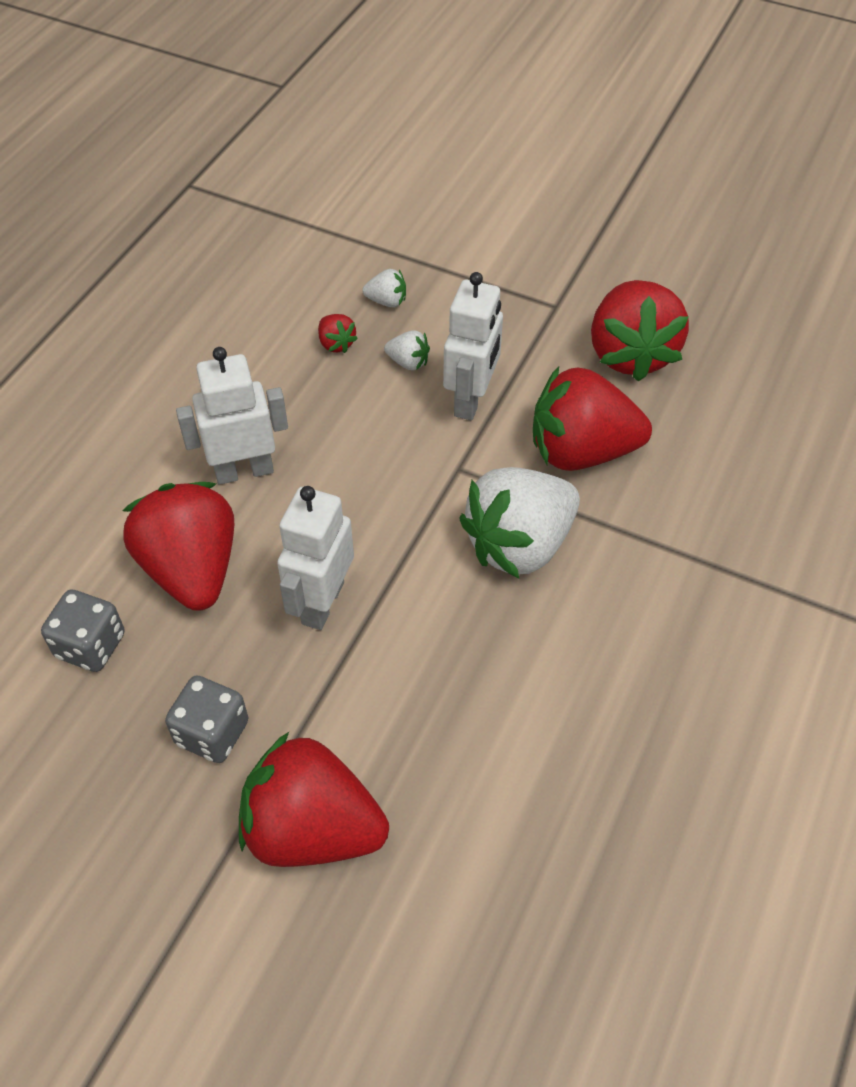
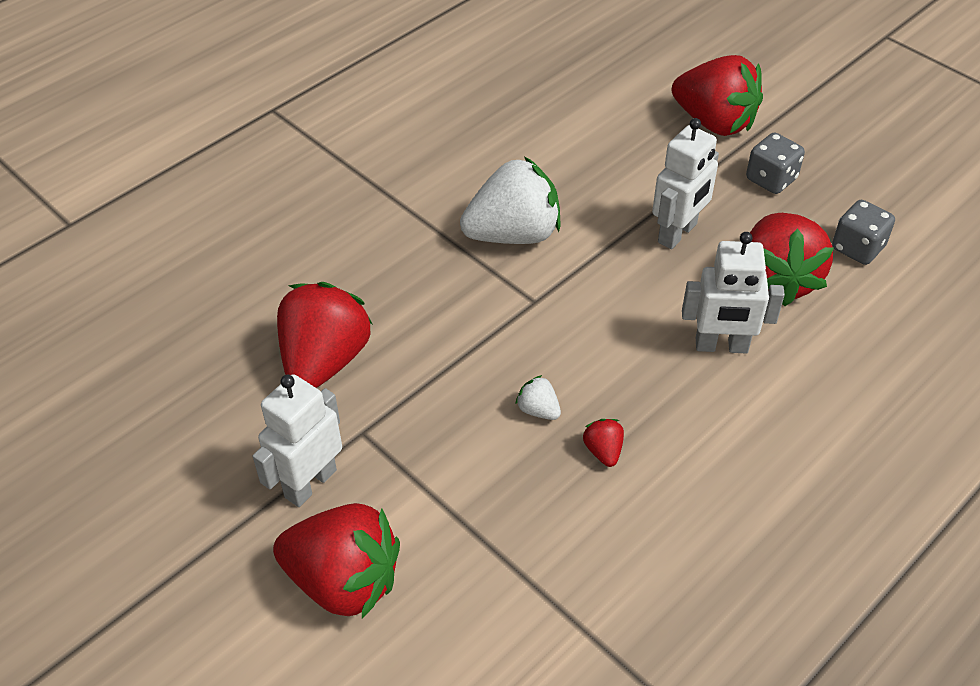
camera: 160 degrees left, 5 degrees down
(387, 301) = (533, 488): white strawberry -> none
(471, 400) = (495, 356): white robot -> white robot (310, 483)
(581, 451) = (425, 288): red strawberry -> red strawberry (343, 581)

